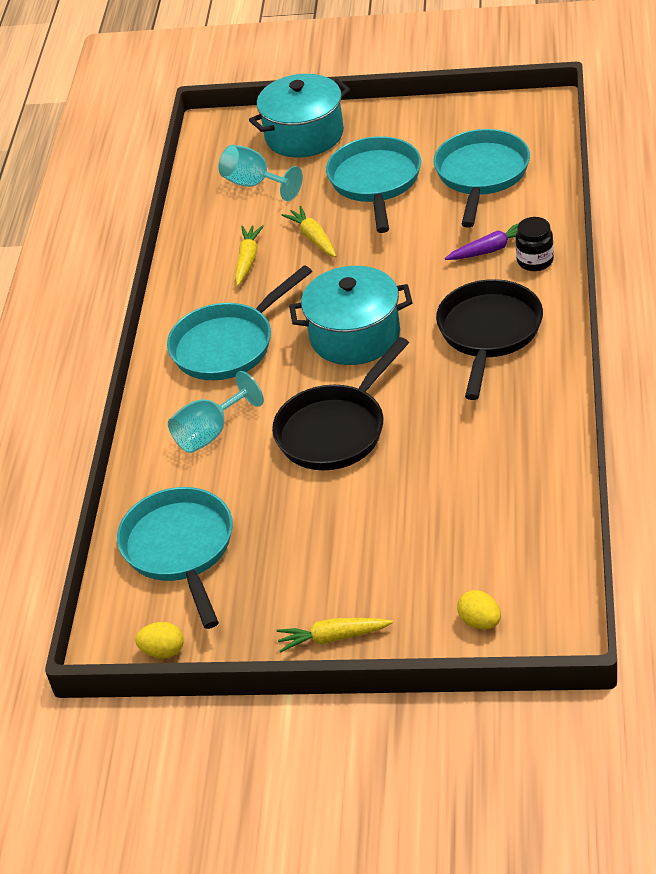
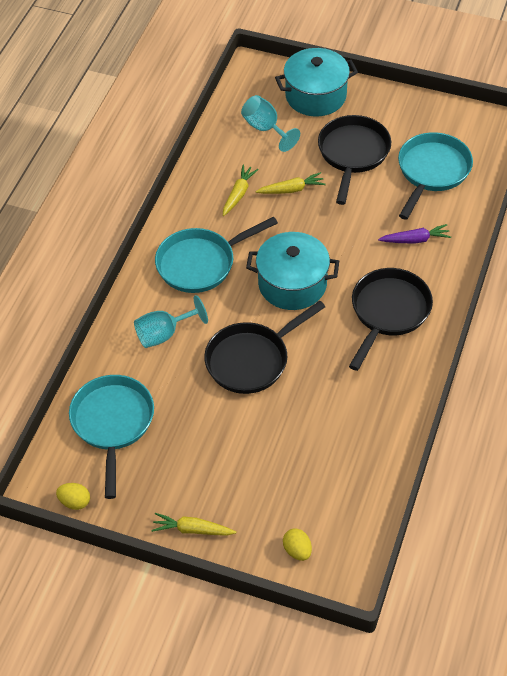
camera: 10 degrees right, 10 degrees up
(313, 238) = (291, 189): yellow carrot -> yellow carrot turned 90 degrees clockwise
(375, 182) = (353, 154): turquoise pan -> black pan
(535, 261) = (444, 260): black jar -> none

